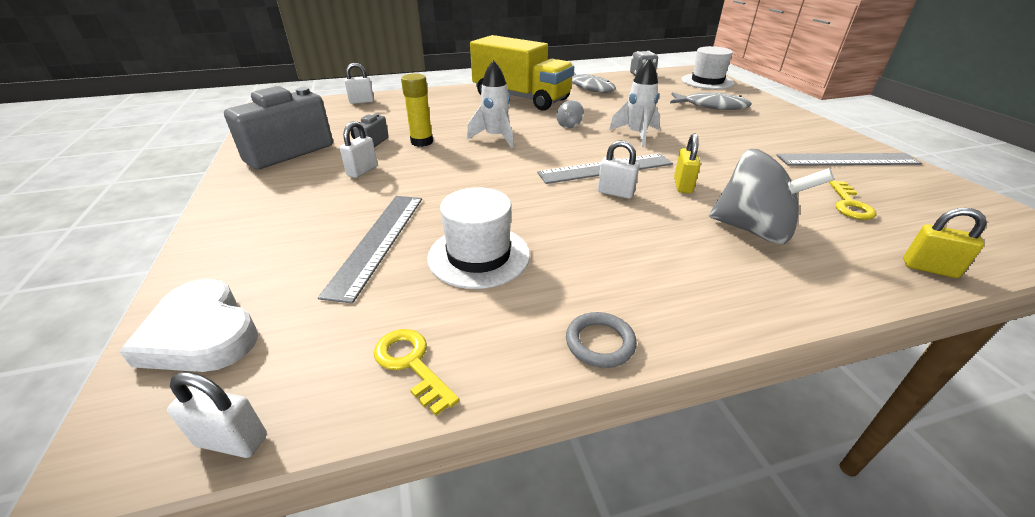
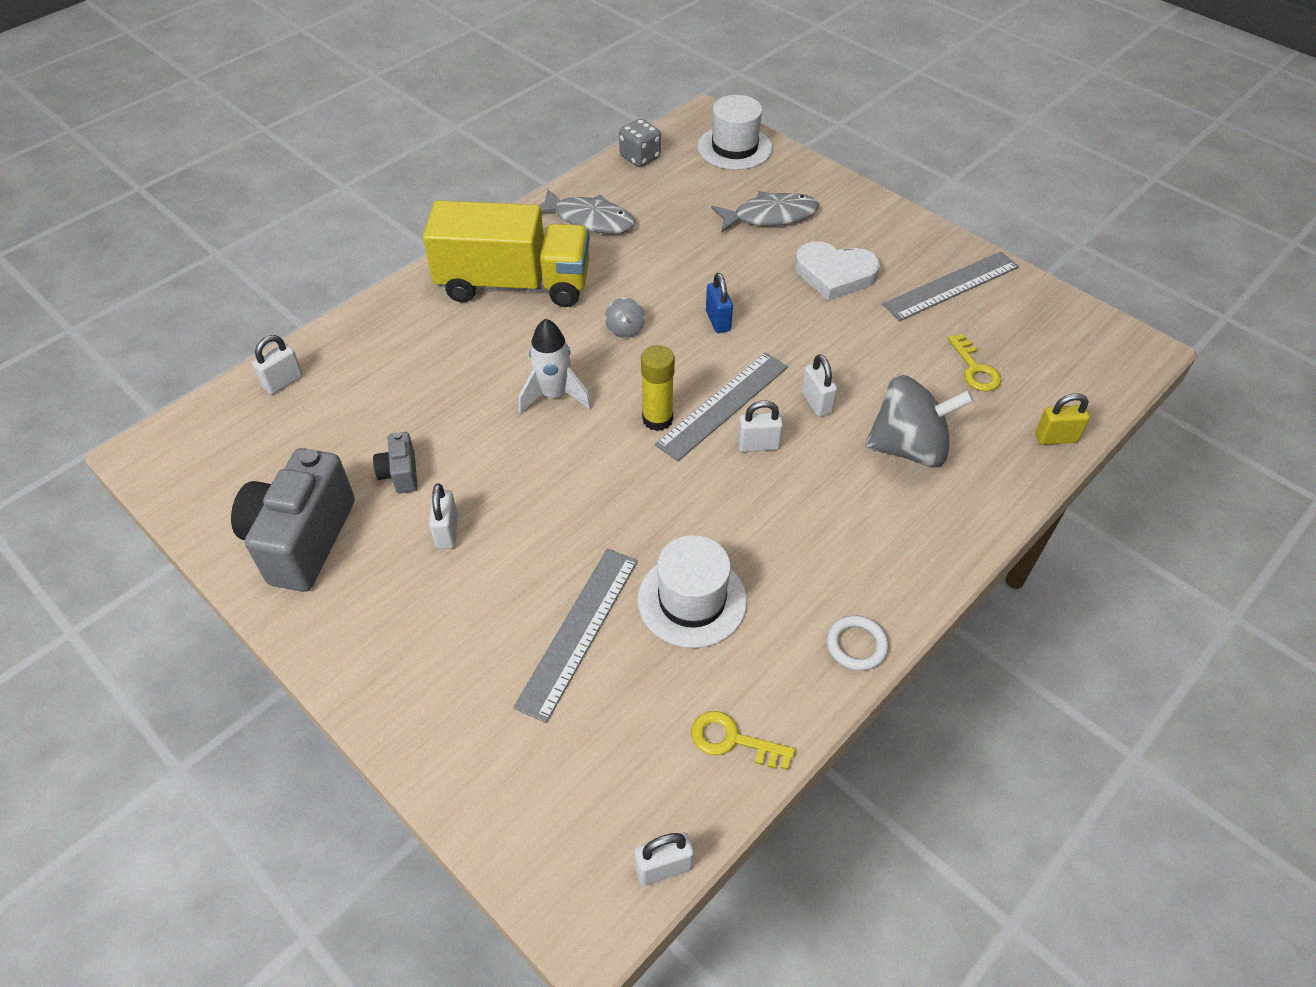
camera: 30 degrees left, 15 degrees up
(201, 334) = (529, 811): white heart -> white heart (834, 274)
(377, 242) = (578, 631): grey ruler -> grey ruler turned 45 degrees clockwise
(422, 142) = (467, 443): yellow glue stick -> yellow glue stick (657, 419)
(600, 342) = (856, 645): grey ring -> white ring
(636, 135) = (718, 321): white rocket -> blue padlock
(683, 185) = (816, 403): yellow padlock -> white padlock

